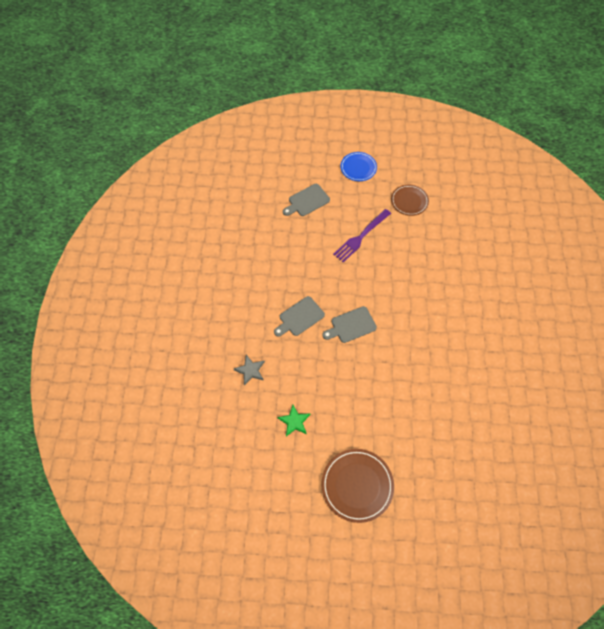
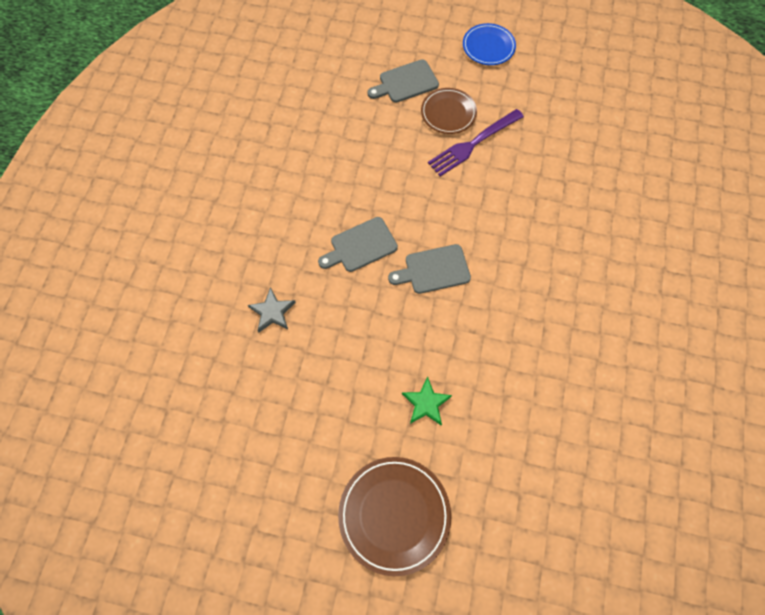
camera: 10 degrees right, 5 degrees up
(294, 421) = (320, 399): green star -> green star (426, 403)
(409, 201) = (554, 104): brown plate -> brown plate (448, 113)

